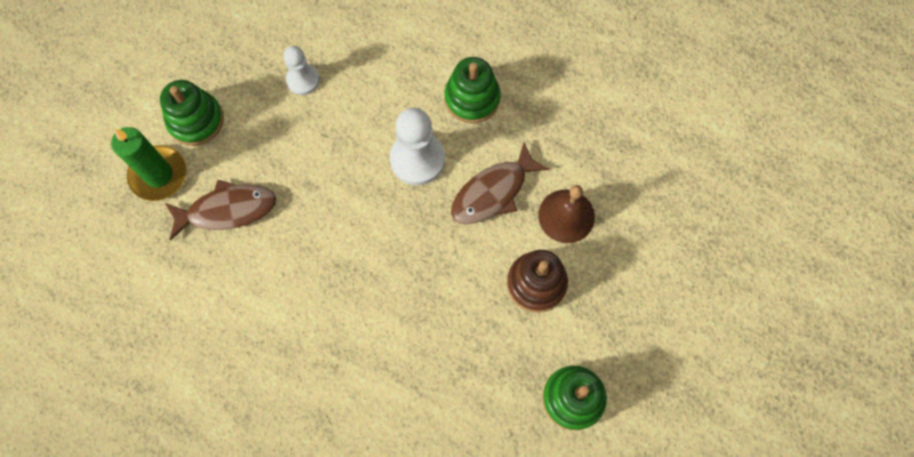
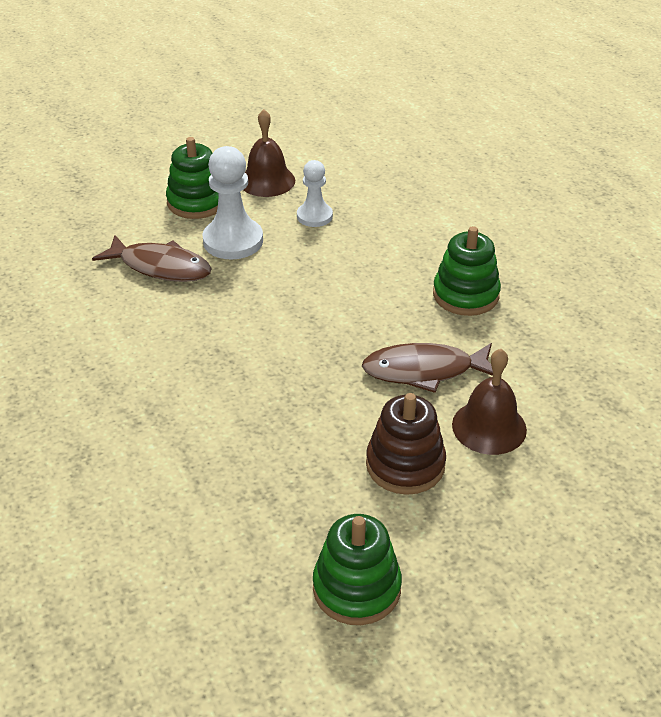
camera: 35 degrees right, 30 degrees down
(158, 175) = (130, 220): green candle -> none
(233, 60) = (267, 181): none -> brown bell
(417, 159) = (369, 312): white pawn -> white pawn (233, 241)

